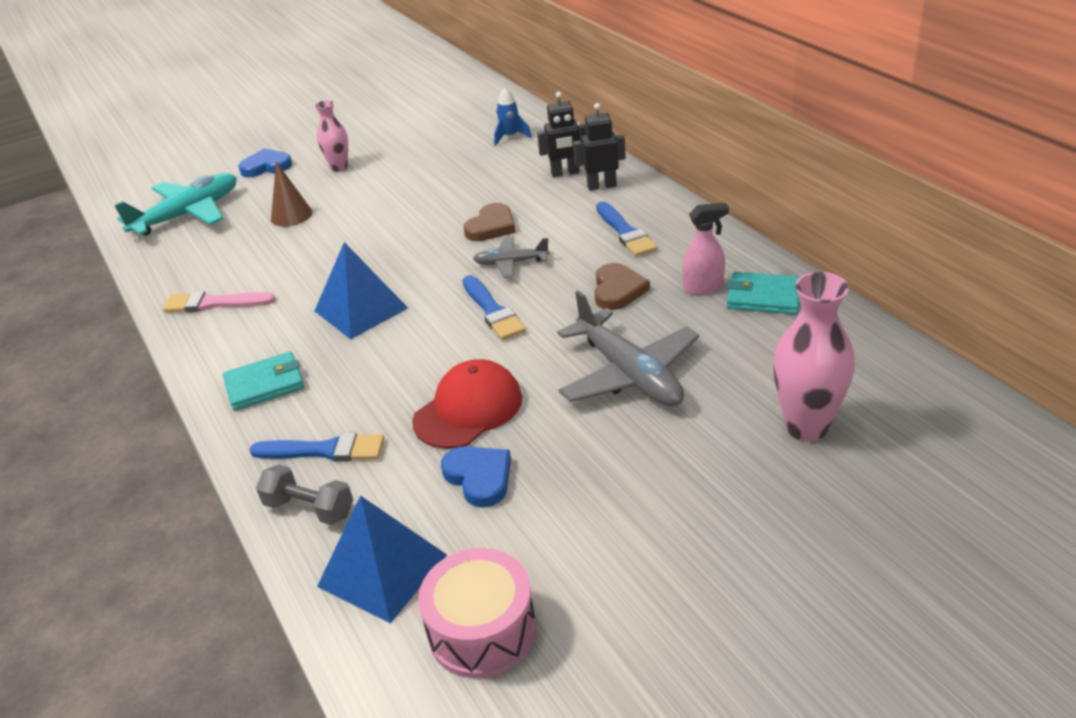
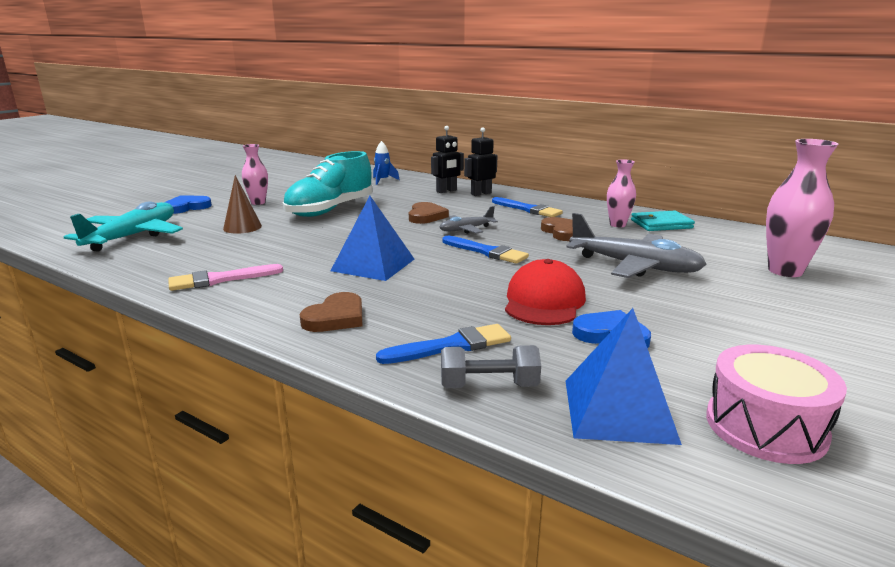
camera: 30 degrees left, 15 degrees down
(265, 384) = (336, 317): turquoise wallet -> brown heart
(400, 195) = (330, 210): none -> turquoise shoe
(703, 287) = (617, 225): pink spray bottle -> pink vase

